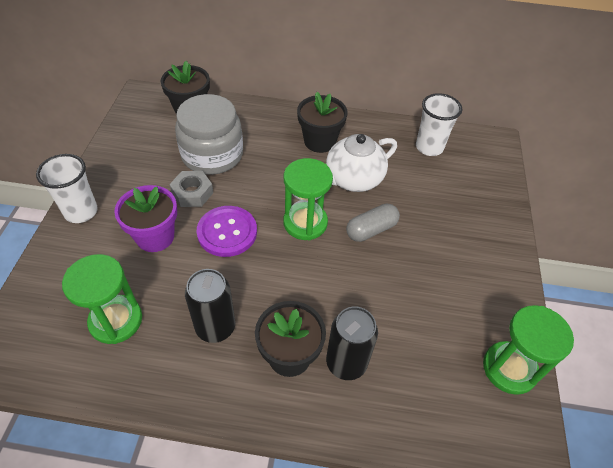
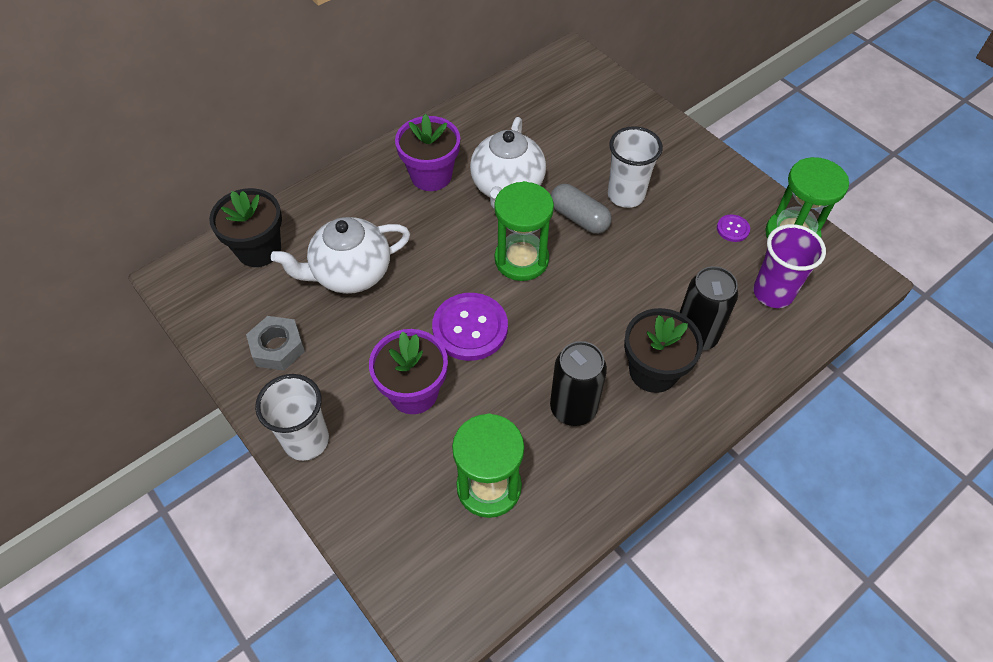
camera: 45 degrees left, 5 degrees up
(192, 193) = (387, 324): grey nut -> grey nut (277, 347)
(212, 155) = (350, 273): grey jar -> white teapot
(319, 141) = (431, 175): black flower pot -> purple flower pot
(371, 230) = (579, 218): grey capsule -> grey capsule turned 60 degrees counterclockwise
(429, 147) = (529, 104): white cup -> white cup (626, 195)
(440, 391) = (773, 293): none -> purple cup
(467, 325) = (732, 229): none -> purple button

